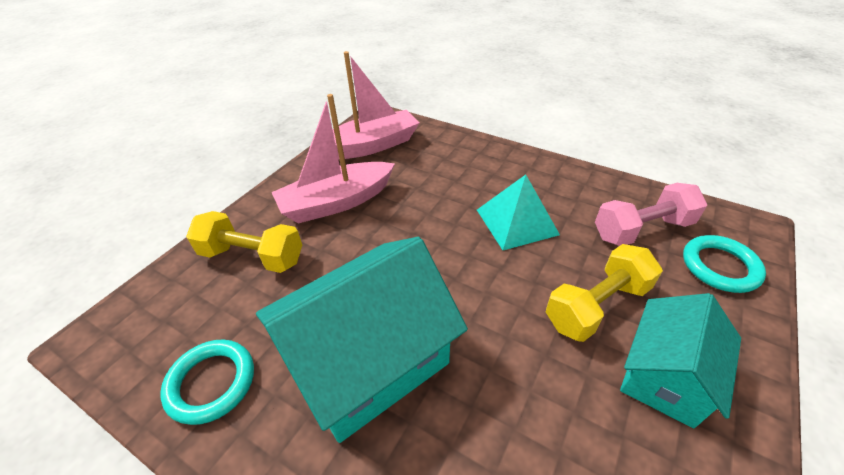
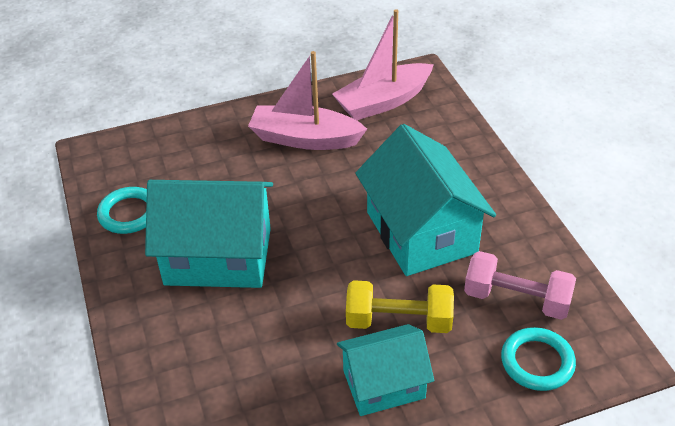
camera: 40 degrees right, 0 degrees up
(252, 256) = (212, 149): yellow dumbbell -> none
(371, 146) = (383, 102): pink boat -> pink boat turned 135 degrees clockwise
(516, 221) = (421, 232): turquoise pyramid -> turquoise house

